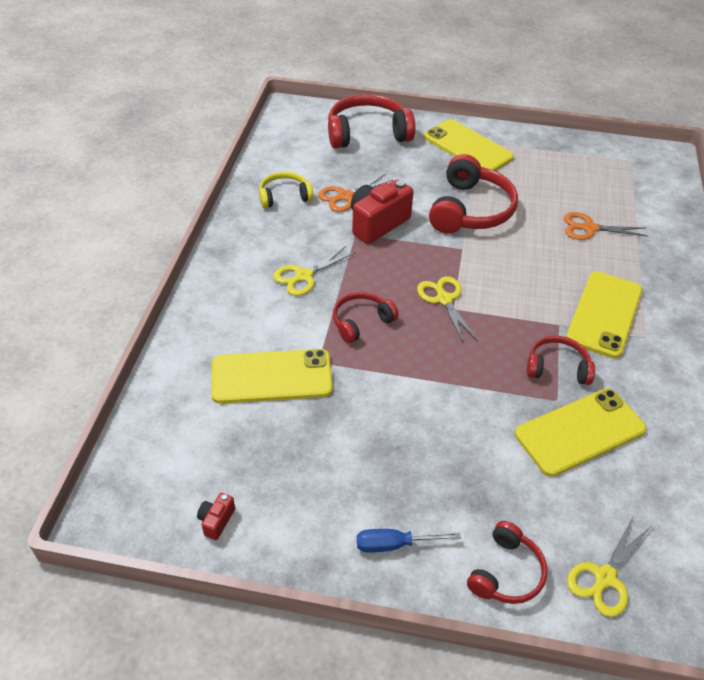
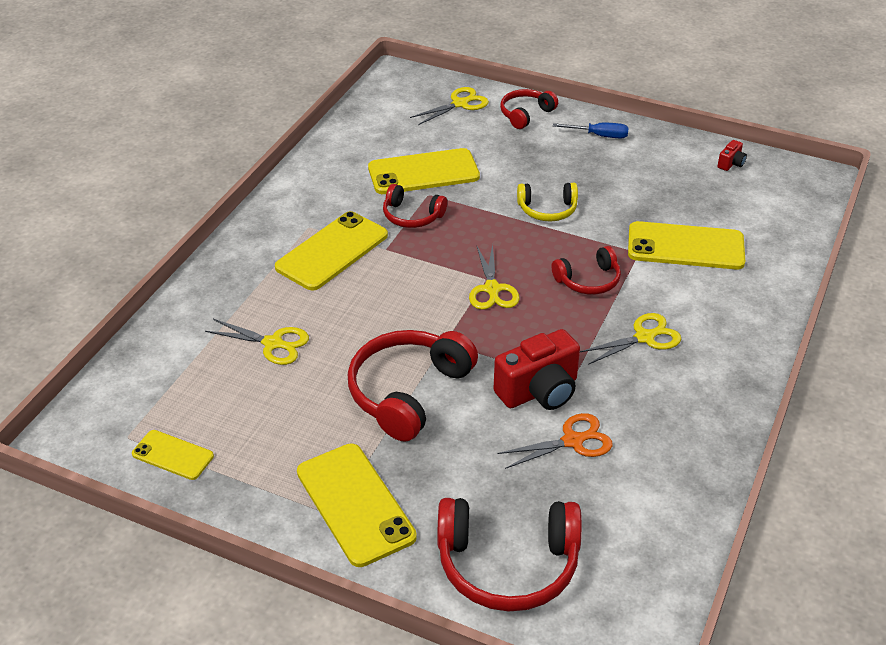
camera: 165 degrees left, 5 degrees down
(284, 196) = (660, 454): yellow headphones -> yellow headphones (547, 210)
(588, 228) = (274, 344): orange scissors -> yellow scissors
(594, 155) = (173, 455): none -> yellow phone

